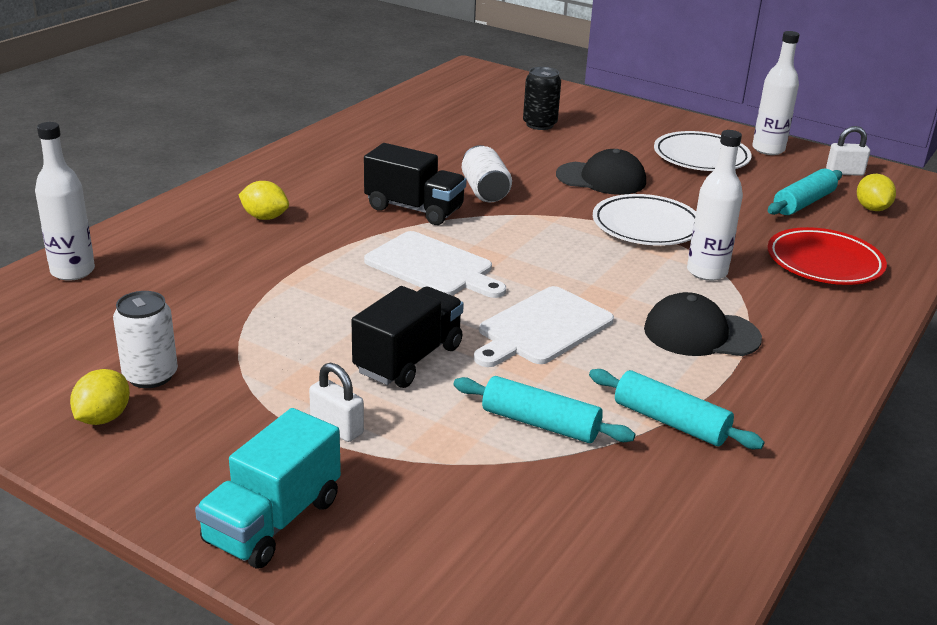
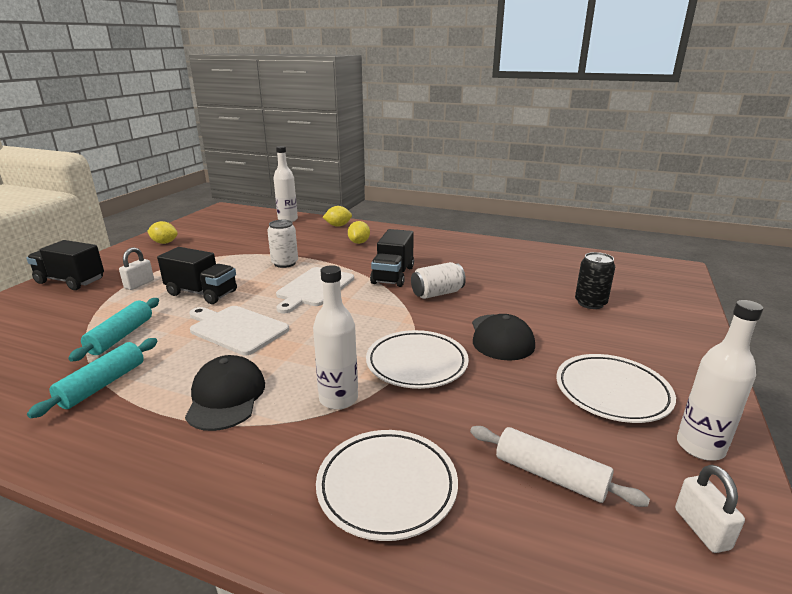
camera: 80 degrees right, 5 degrees down
(150, 376) = (196, 245): white can -> white can (285, 263)
(273, 521) = (70, 281): turquoise truck -> black truck
(803, 203) = (550, 475): turquoise rolling pin -> white rolling pin
(824, 263) = (387, 487): red plate -> white plate
(871, 209) = (587, 554): yellow lemon -> yellow lemon (338, 226)

